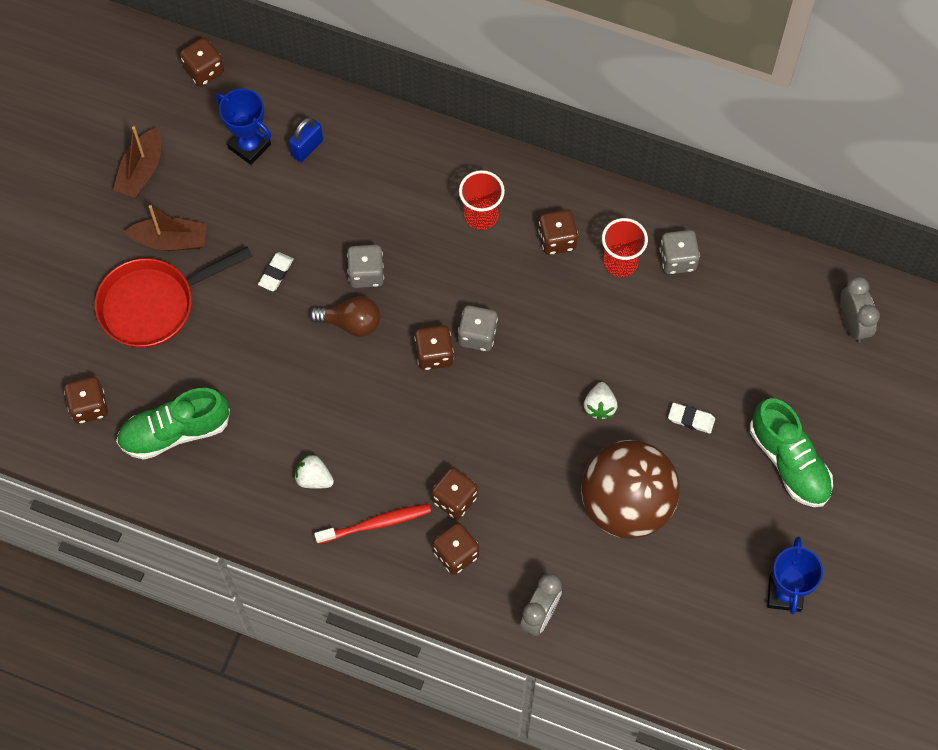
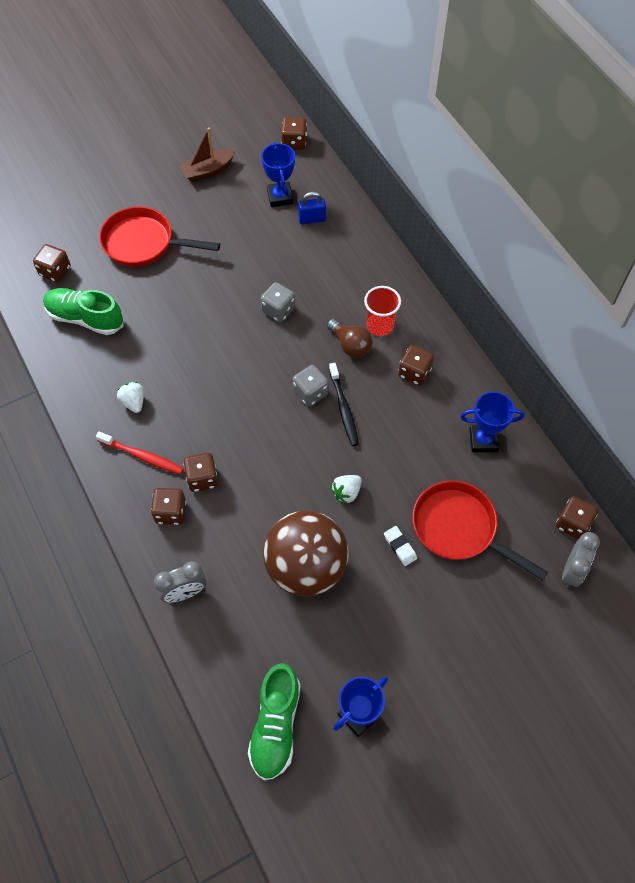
camera: 40 degrees right, 5 degrees down
(171, 241) = (187, 216): brown boat -> none
(276, 273) = (227, 273): white eraser -> none
(351, 323) = (242, 331): brown light bulb -> brown light bulb (350, 345)
(434, 355) = (273, 384): brown dice -> brown dice (572, 524)
(523, 326) = (343, 408): none -> black toothbrush
(620, 262) = (443, 415): red cup -> none
(677, 259) = (483, 440): grey dice -> blue trophy
(727, 361) = (459, 529): none -> red pan
(789, 462) = (442, 627): green shoe -> green shoe (275, 725)

